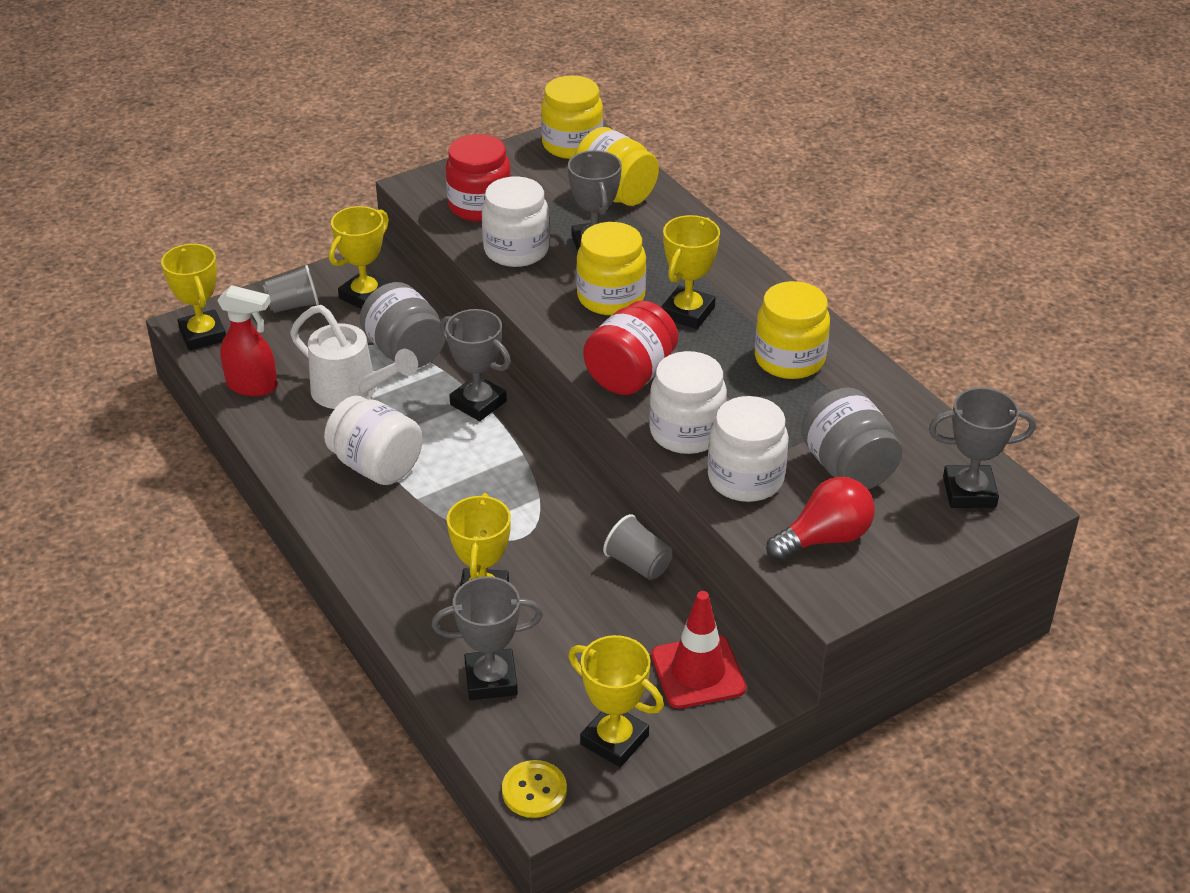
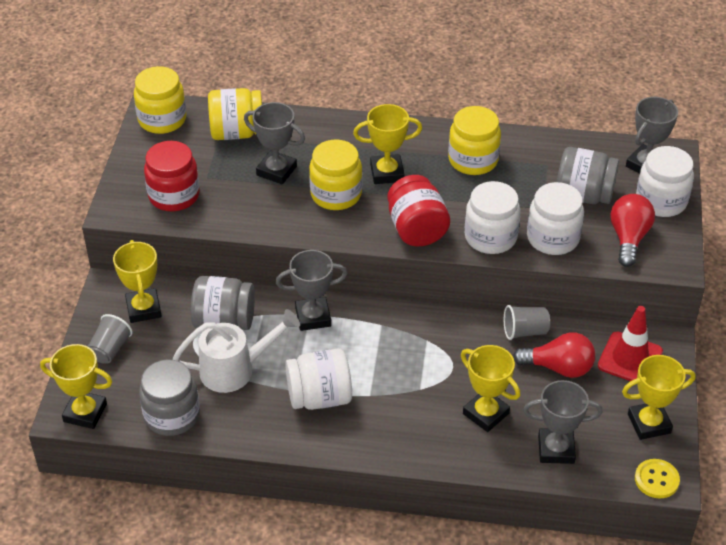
camera: 50 degrees left, 5 degrees up
(253, 386) = (172, 415): red spray bottle -> grey jar
(491, 679) = (556, 449): grey trophy -> grey trophy turned 60 degrees clockwise
(516, 250) = (240, 206): white jar -> white jar (661, 201)
(615, 619) = (558, 367): none -> red light bulb
(687, 312) = (387, 173): yellow trophy -> yellow trophy turned 75 degrees counterclockwise

